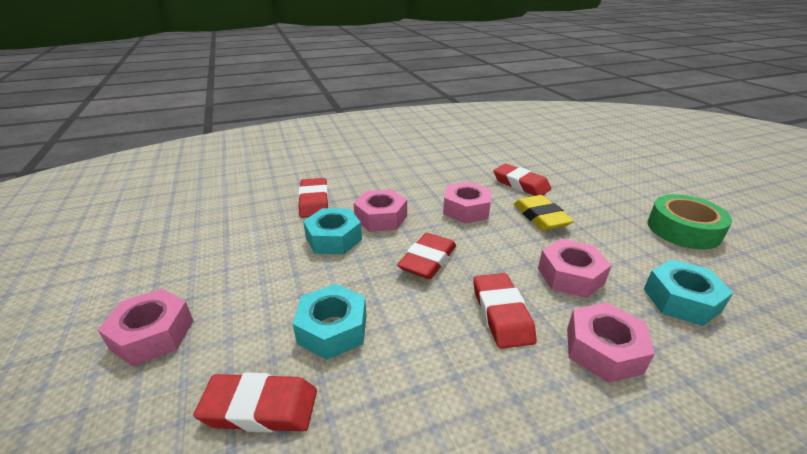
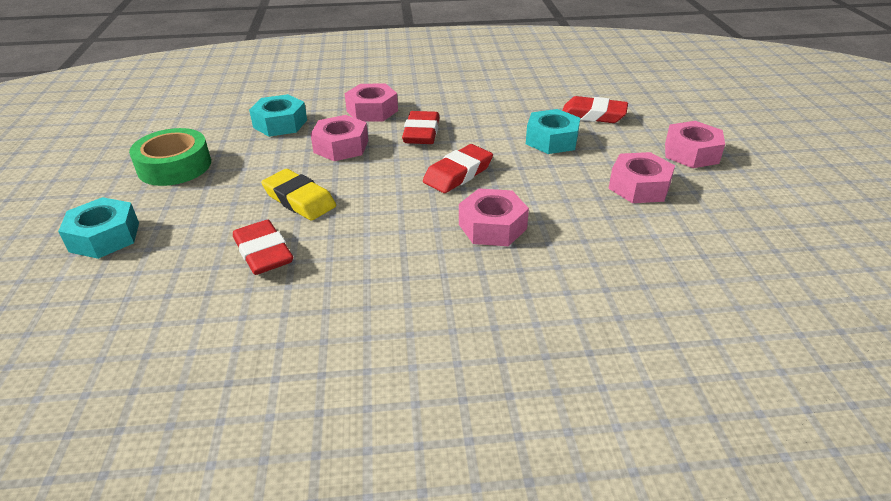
camera: 165 degrees left, 5 degrees up
(314, 201) = (584, 267): red eraser -> none
(334, 239) = (553, 208): turquoise nut -> turquoise nut (104, 237)
(466, 209) = (378, 222): pink nut -> pink nut (639, 187)
(541, 217) = (299, 200): yellow eraser -> yellow eraser turned 45 degrees counterclockwise

